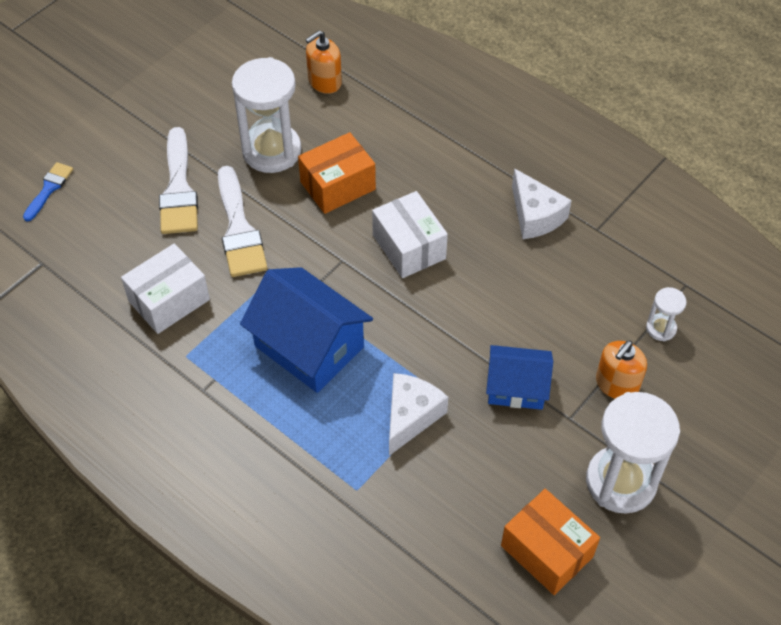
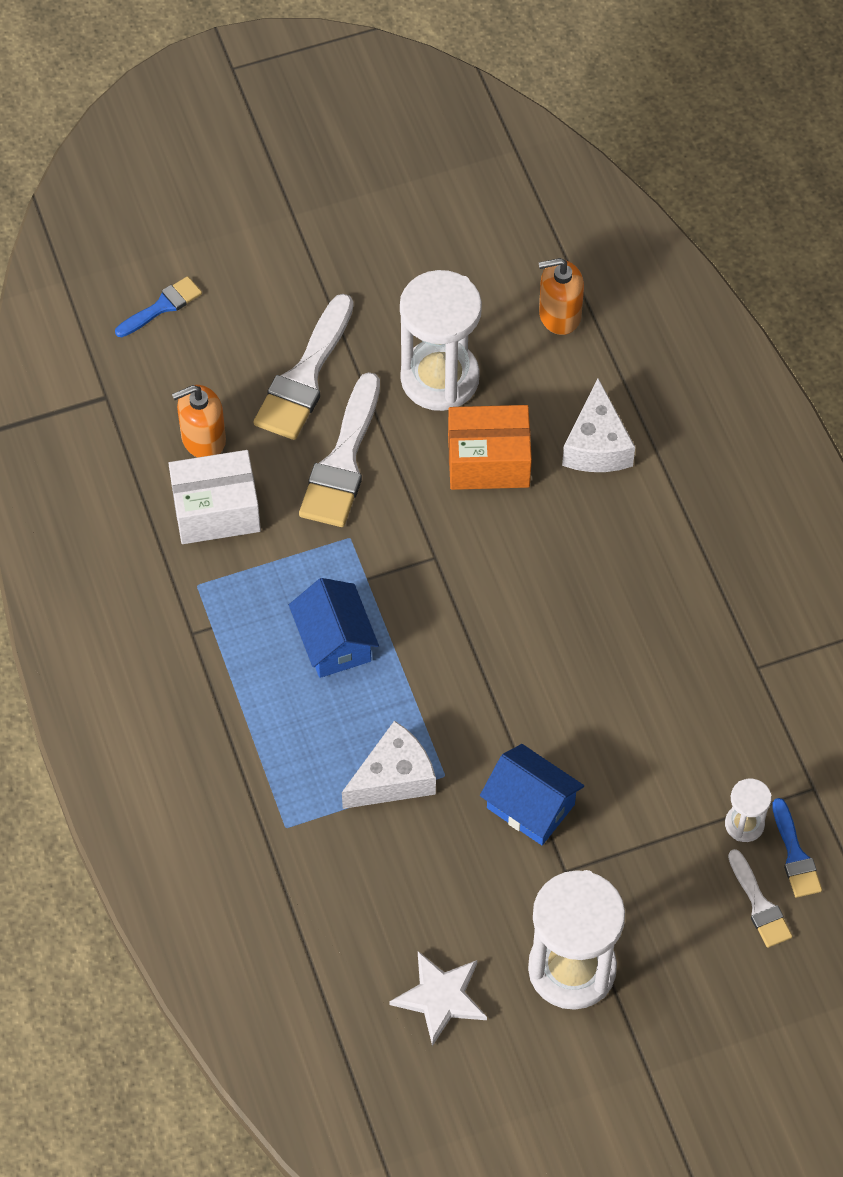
camera: 30 degrees right, 5 degrees up
(309, 346) = (334, 642): blue house -> blue house, size x0.62
(409, 247) = (521, 579): white box -> none
(535, 216) = (695, 613): white cheese -> white cheese (597, 445)
(547, 551) = (440, 997): orange box -> white star
(616, 384) = (645, 861): orange soap dispenser -> orange soap dispenser (203, 439)
(706, 331) = (795, 855): none -> blue brush
(708, 374) = (759, 904): none -> white brush

